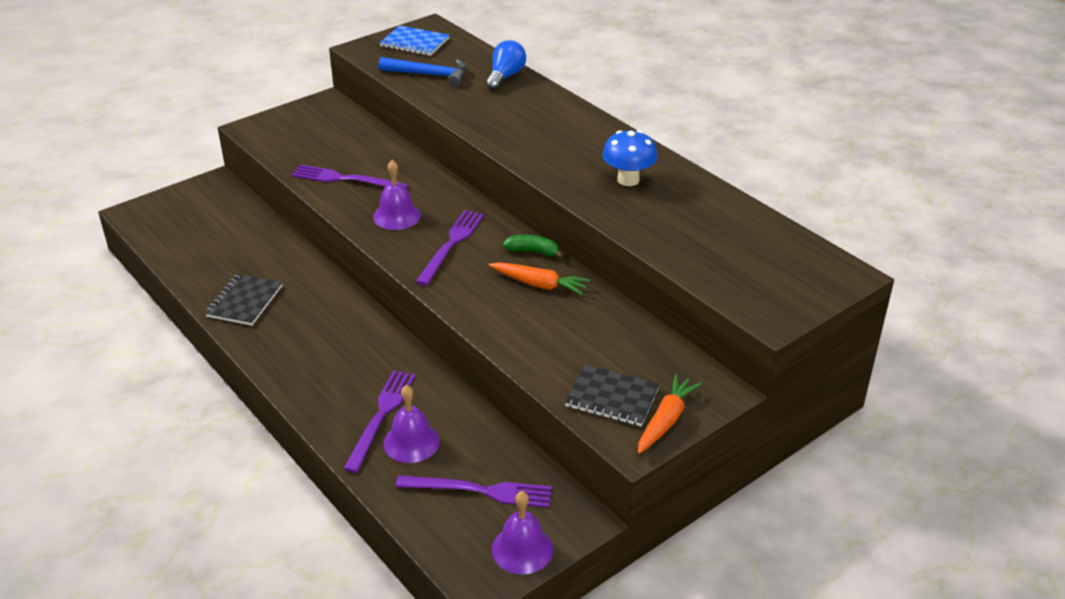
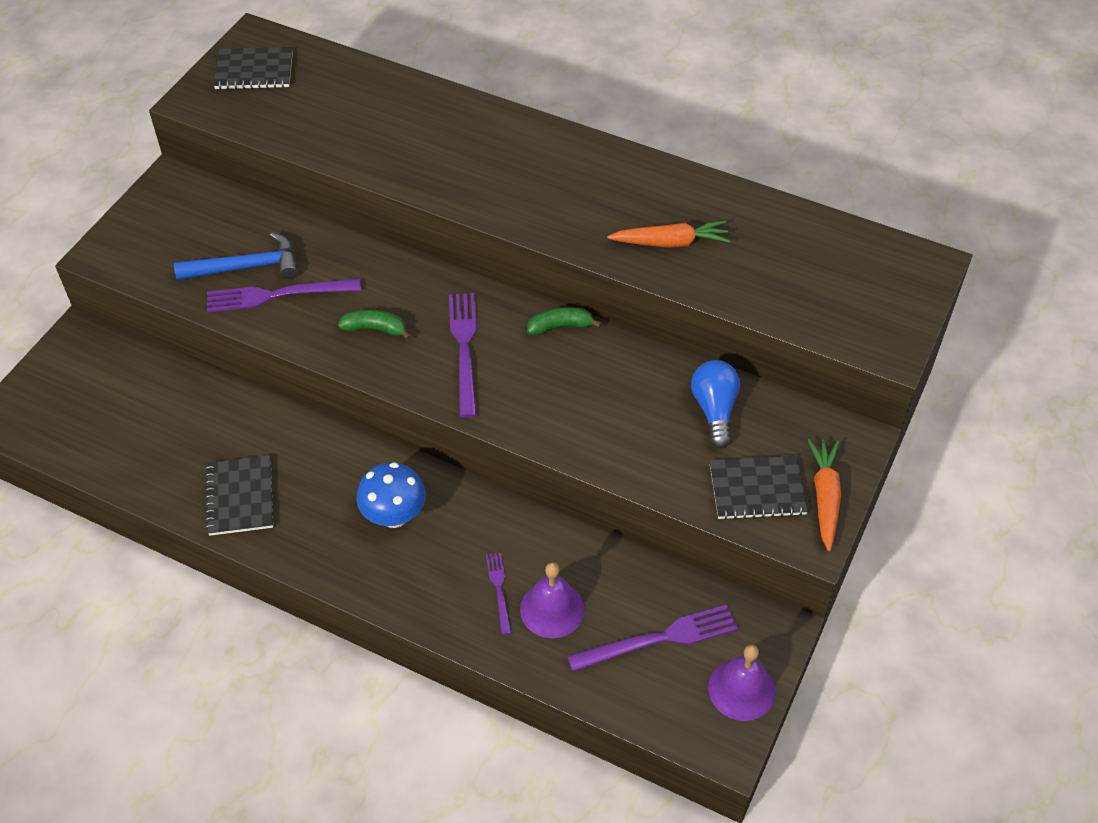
camera: 25 degrees left, 15 degrees up
(381, 416) = (499, 590): purple fork -> purple fork, size x0.55
(397, 216) = (375, 329): purple bell -> green banana
(414, 43) = (254, 71): blue notebook -> black notebook
(429, 75) = (308, 119): blue hammer -> blue hammer (246, 267)
(505, 77) = (401, 94): blue light bulb -> blue light bulb (714, 410)
(539, 284) = (594, 370): orange carrot -> orange carrot (670, 242)
(628, 180) = (637, 209): blue mushroom -> blue mushroom (394, 516)

